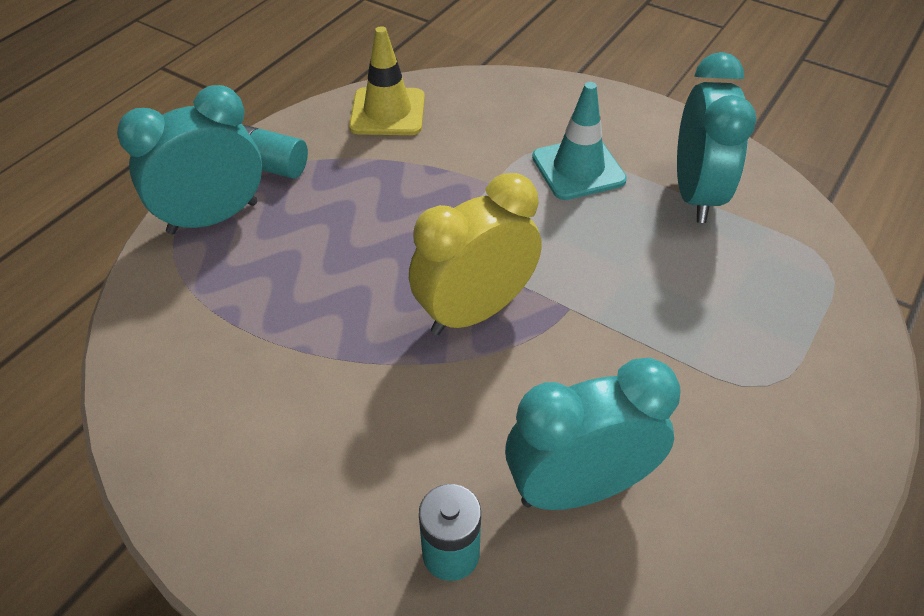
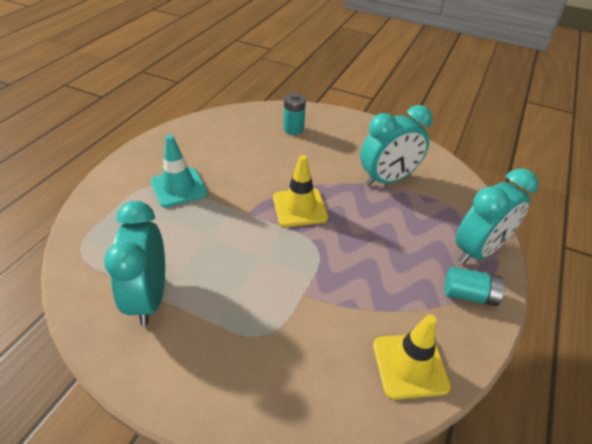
camera: 170 degrees right, 5 degrees down
(475, 311) = (299, 207): yellow clock -> yellow traffic cone
(578, 169) = (237, 314): turquoise traffic cone -> turquoise traffic cone (179, 187)
(578, 488) = (246, 147): turquoise clock -> turquoise clock (387, 179)

